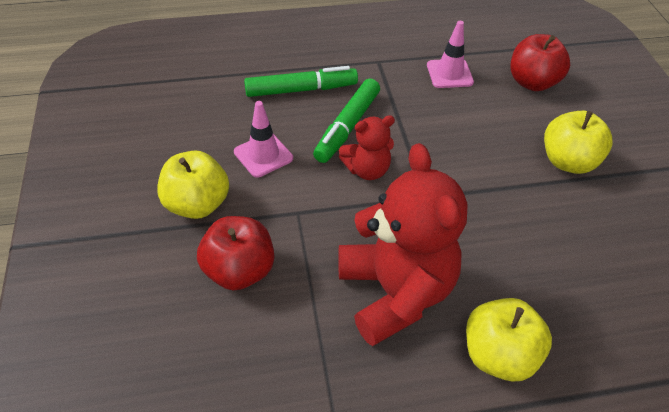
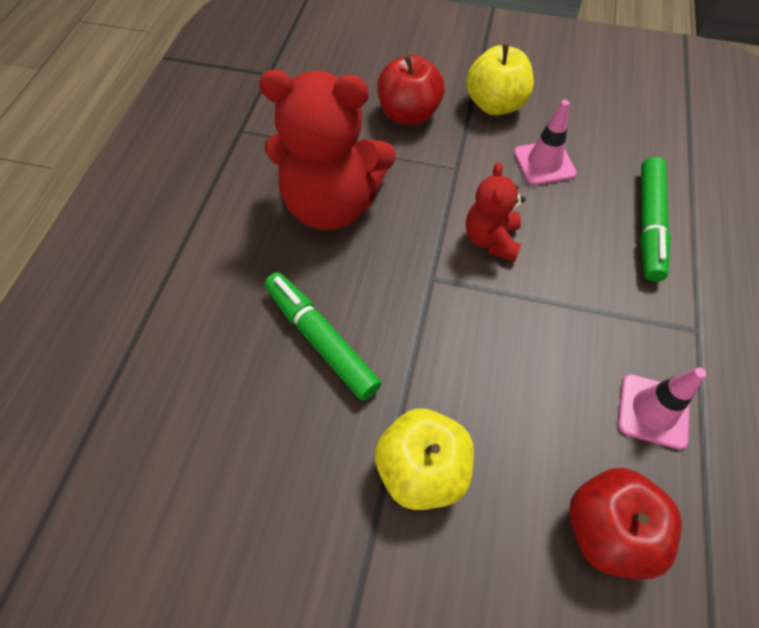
camera: 115 degrees right, 10 degrees up
(347, 127) = (567, 246): green marker -> green marker (320, 340)
(498, 355) = (230, 251): yellow apple -> none

